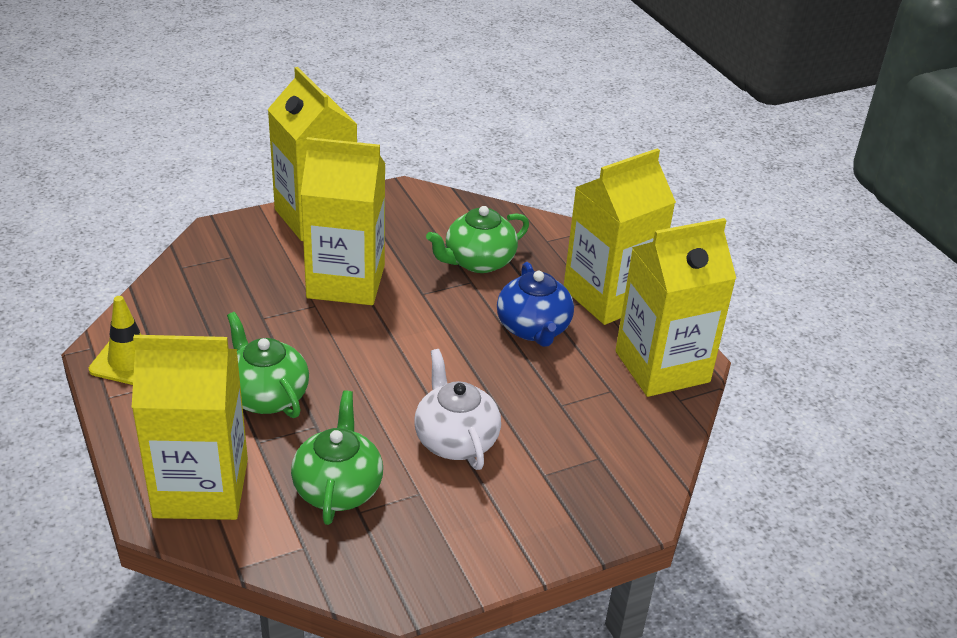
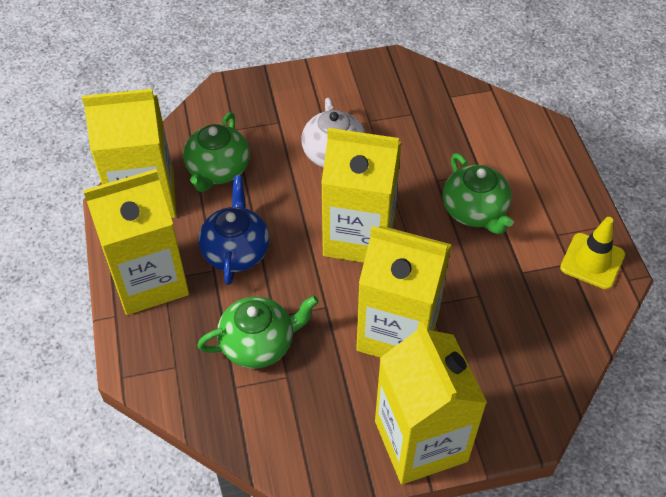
camera: 165 degrees left, 15 degrees up
(201, 488) = (519, 143): yellow carton -> yellow carton (359, 236)
(338, 488) = (424, 131): green teapot -> green teapot (218, 170)

